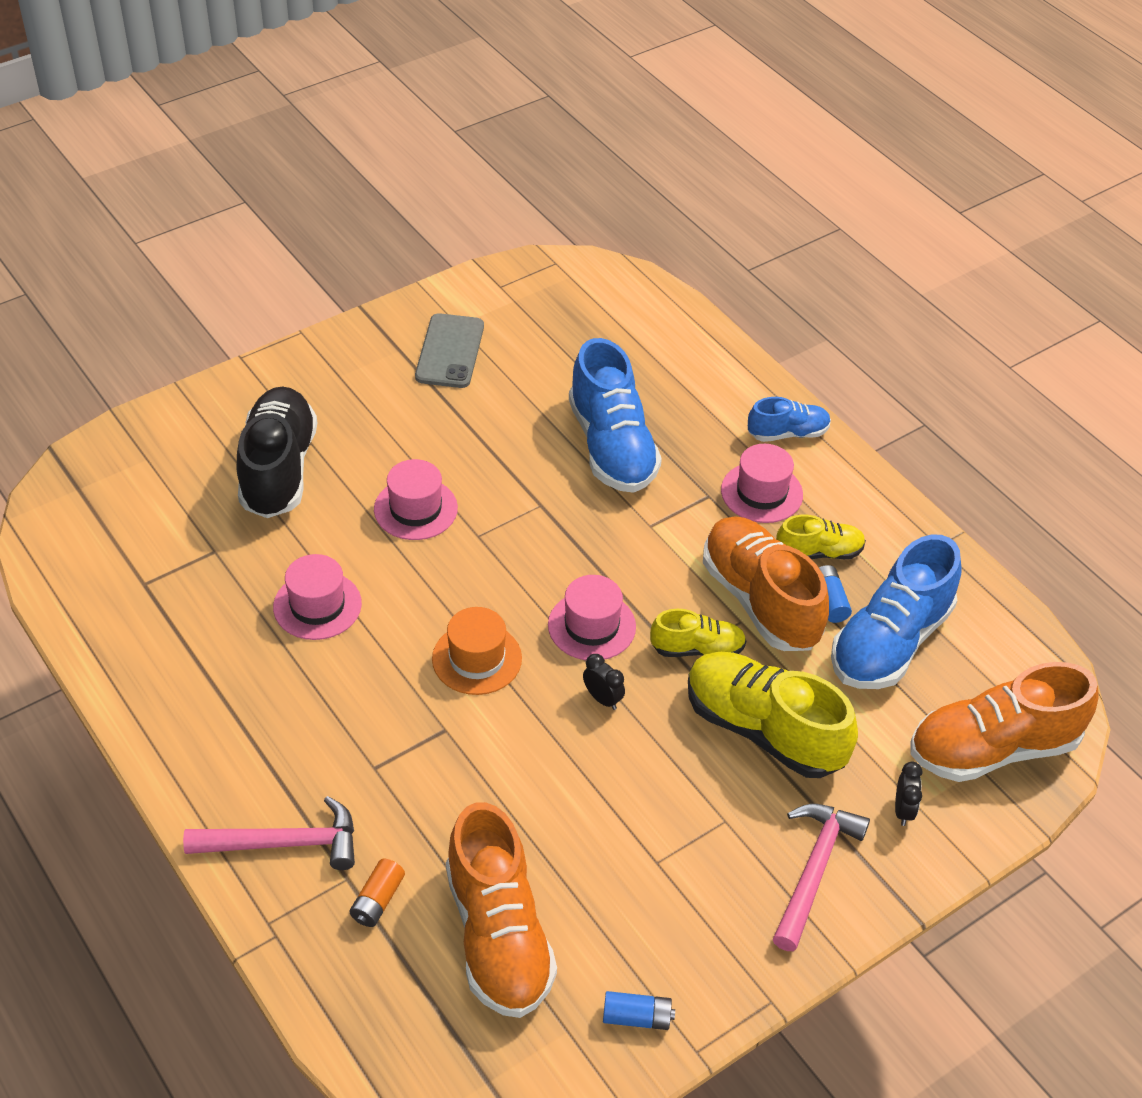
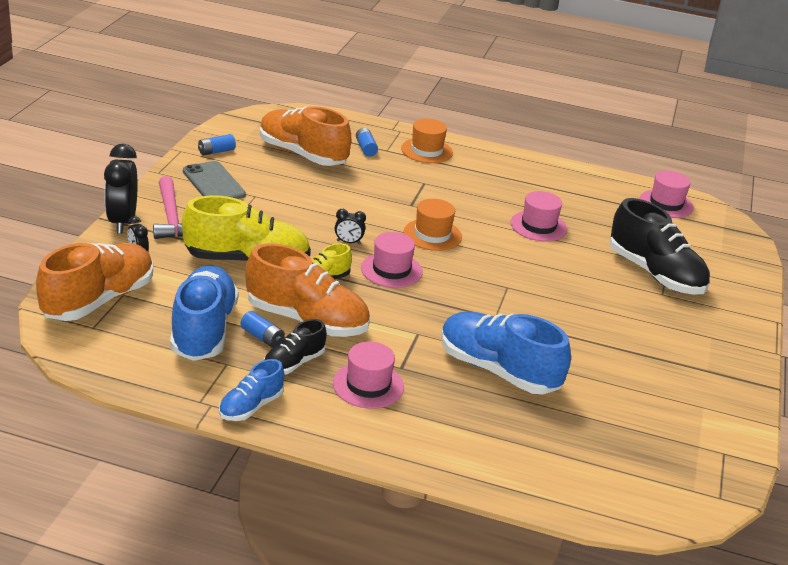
camera: 140 degrees right, 15 degrees down
(284, 843) = (426, 151): pink hammer -> orange hat
(378, 900) = (365, 148): orange battery -> blue battery
(415, 509) = (558, 285): pink hat -> pink hat (666, 204)
(450, 351) = (678, 385): grey phone -> grey phone (213, 183)
(787, 433) = (391, 437): blue shoe -> blue shoe (251, 406)
(819, 552) = (294, 363): yellow shoe -> black shoe
(891, 894) = (122, 222): none -> black clock

